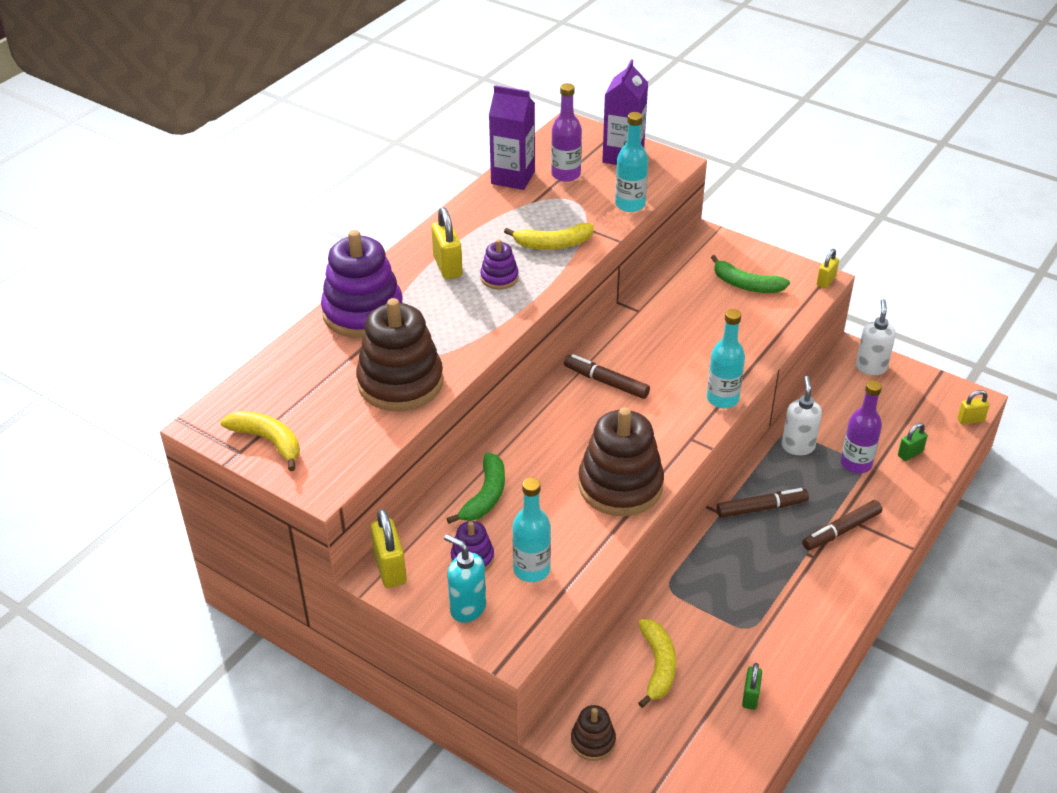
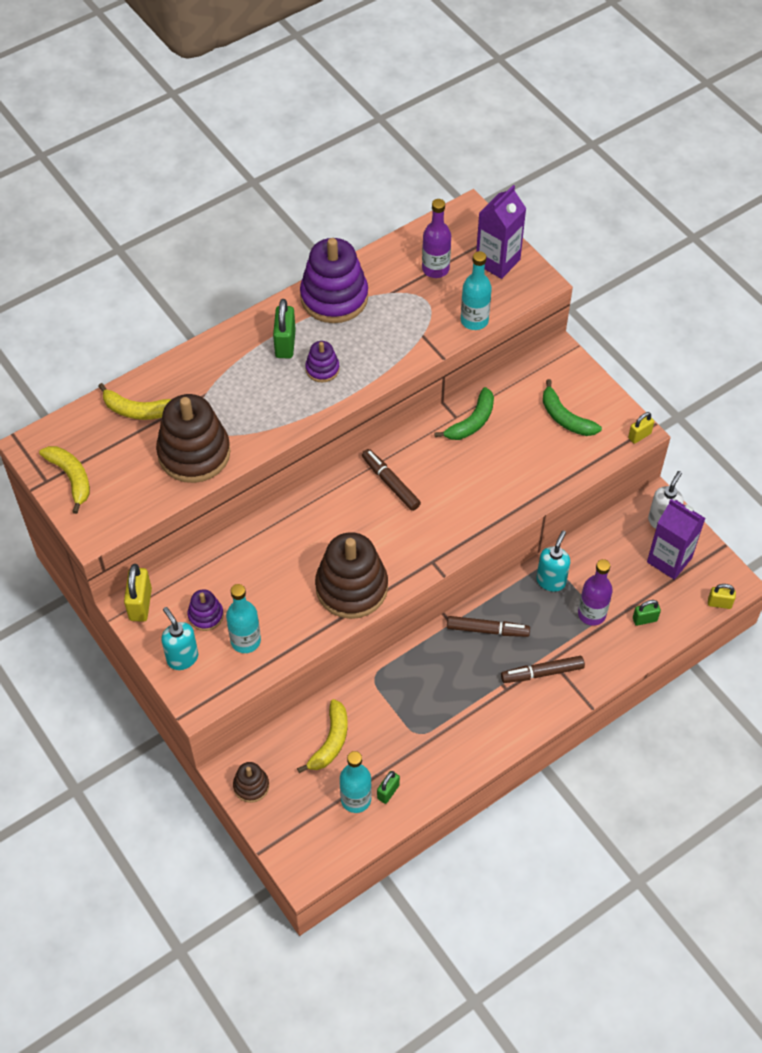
camera: 20 degrees right, 15 degrees up
(363, 312) = (195, 372): purple stacking toy -> purple stacking toy (334, 297)
(447, 267) = (285, 344): yellow padlock -> green padlock
(485, 496) = (241, 563): green banana -> green banana (471, 422)
(513, 177) = (387, 259): purple carton -> purple carton (669, 560)
(553, 244) = (385, 346): yellow banana -> yellow banana (137, 410)
(722, 399) = (479, 530): turquoise bottle -> turquoise bottle (356, 799)
(797, 446) = (551, 581): white soap dispenser -> turquoise soap dispenser

